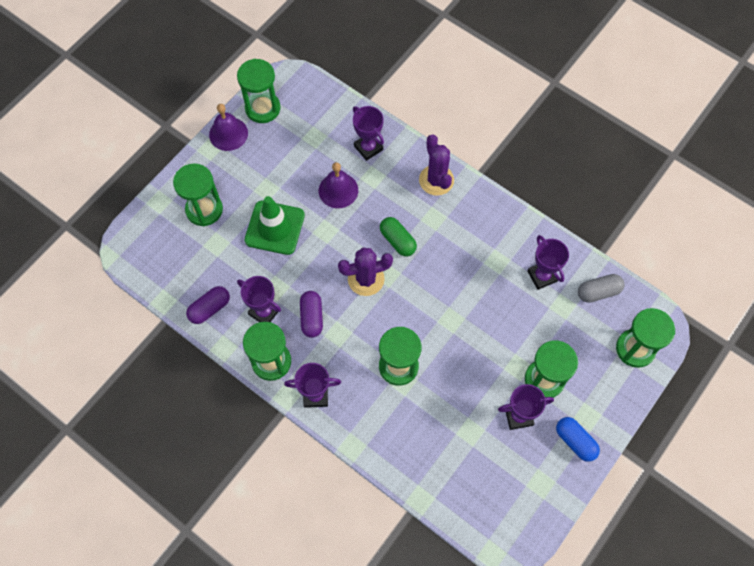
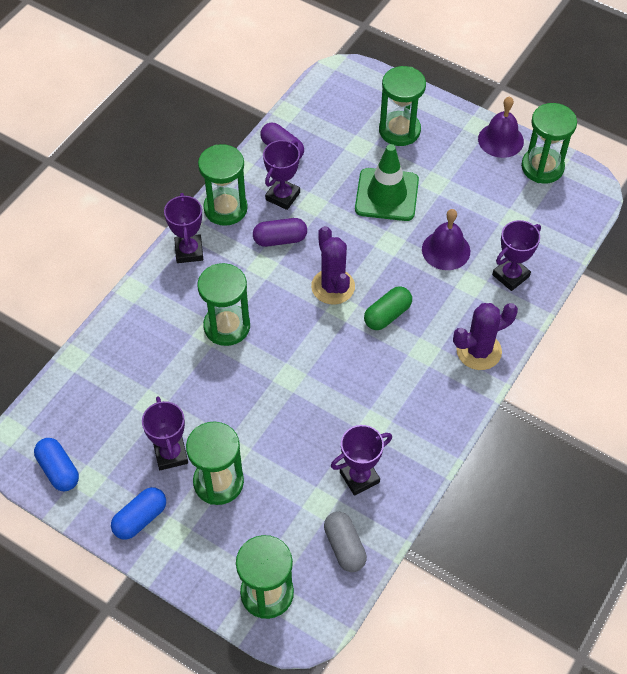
camera: 85 degrees right, 10 degrees down
(531, 509) = (58, 470): none -> blue capsule

